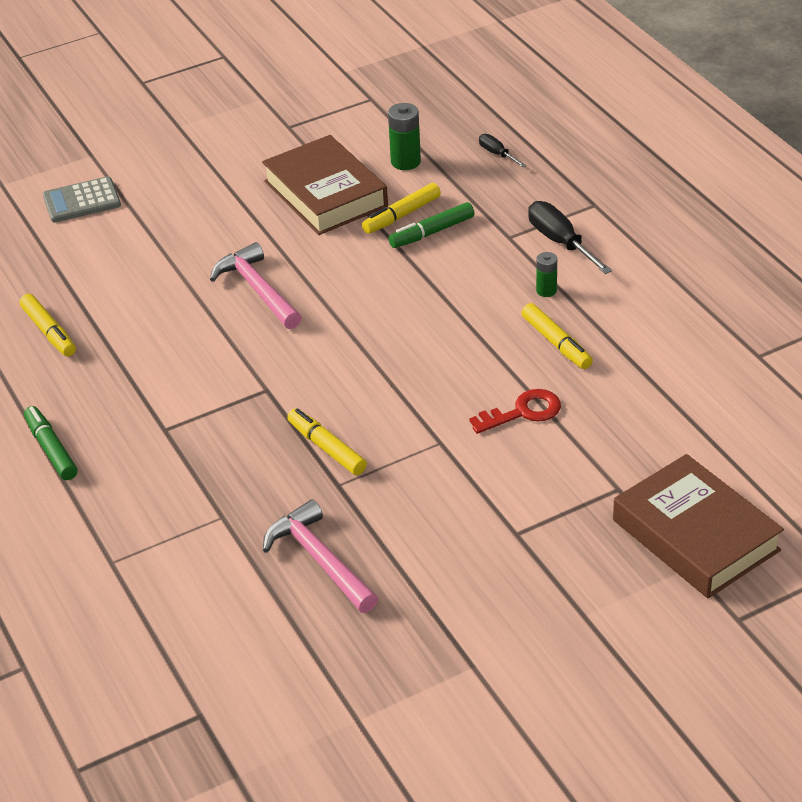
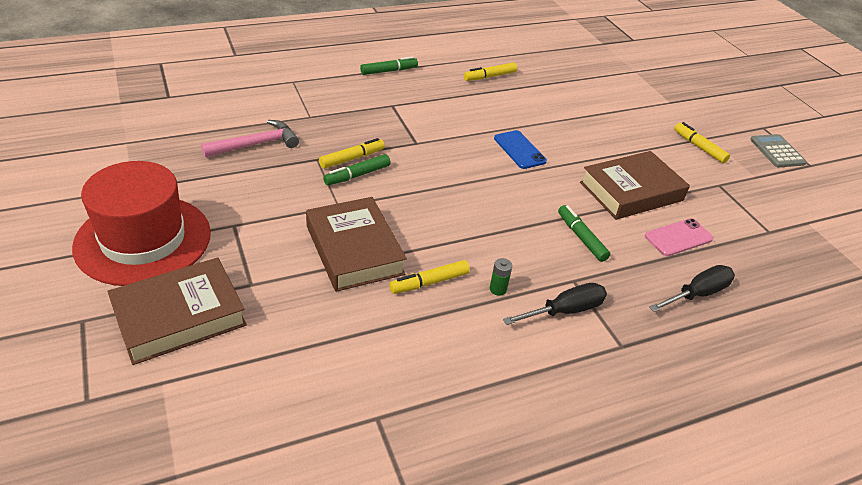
camera: 90 degrees right, 0 degrees up
(82, 201) = (619, 95): grey calculator -> grey calculator (777, 151)
(257, 289) = (519, 150): pink hammer -> blue phone
(366, 436) = (357, 175): none -> green marker
(402, 215) = (604, 225): yellow marker -> yellow marker (699, 147)
(405, 162) = (678, 237): green battery -> pink phone
(497, 154) = (697, 294): black screwdriver -> black screwdriver, size x1.80
(523, 412) = (354, 250): red key -> brown book
(579, 614) = (143, 239): none -> red hat

